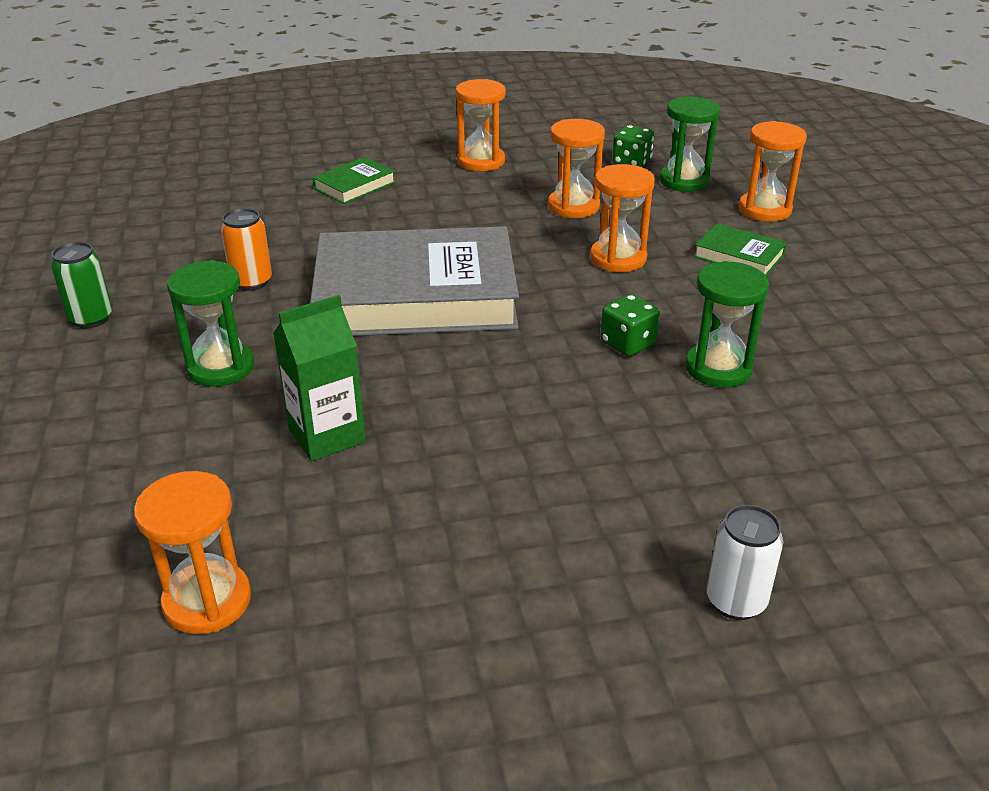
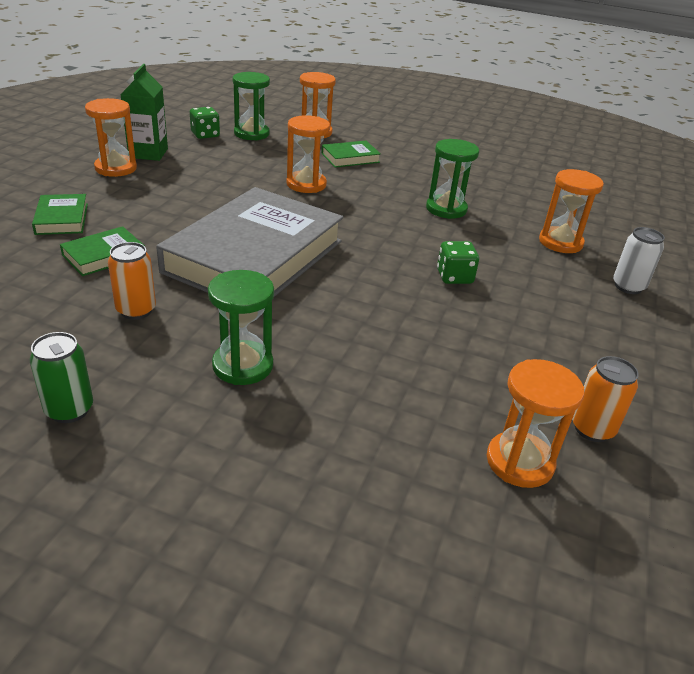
camera: 60 degrees left, 0 degrees up
(318, 648) = (592, 429): none -> orange can
(319, 229) = (104, 255): none -> green book
(327, 435) = (381, 350): green carton -> green carton (148, 153)
(573, 206) = (227, 169): orange hourglass -> orange hourglass (560, 242)
(628, 343) = (396, 219): green dice -> green dice (454, 277)

